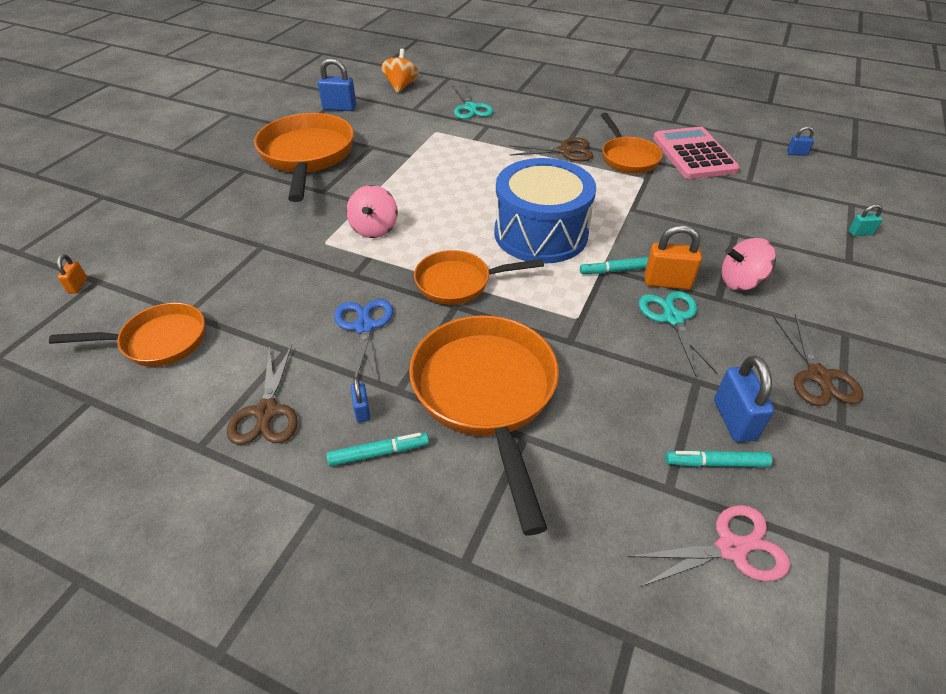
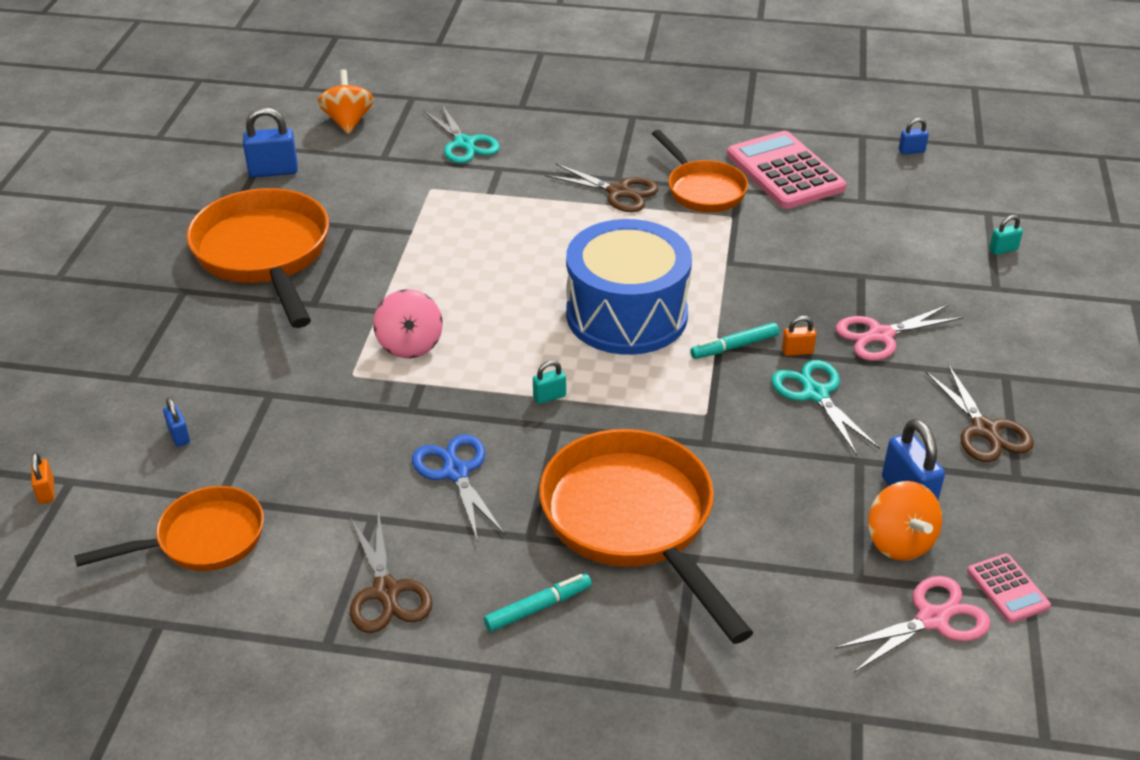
camera: 15 degrees left, 5 degrees down
(362, 411) = (498, 567): blue padlock -> blue padlock (179, 436)
(459, 283) = (549, 397): orange pan -> turquoise padlock
(565, 151) = (618, 192): brown scissors -> brown scissors turned 45 degrees clockwise
(667, 282) = (797, 351): orange padlock -> orange padlock, size x0.54
(716, 463) = (899, 542): turquoise marker -> orange spinning top
(741, 282) = (880, 335): pink spinning top -> pink scissors
(814, 534) = (1007, 589): none -> pink calculator

